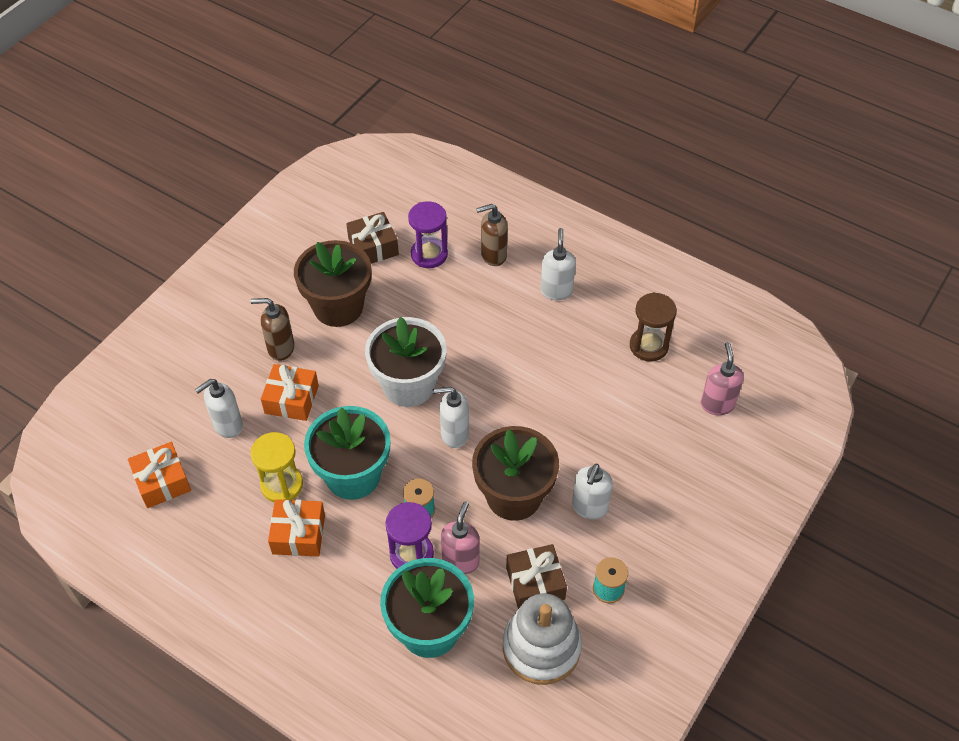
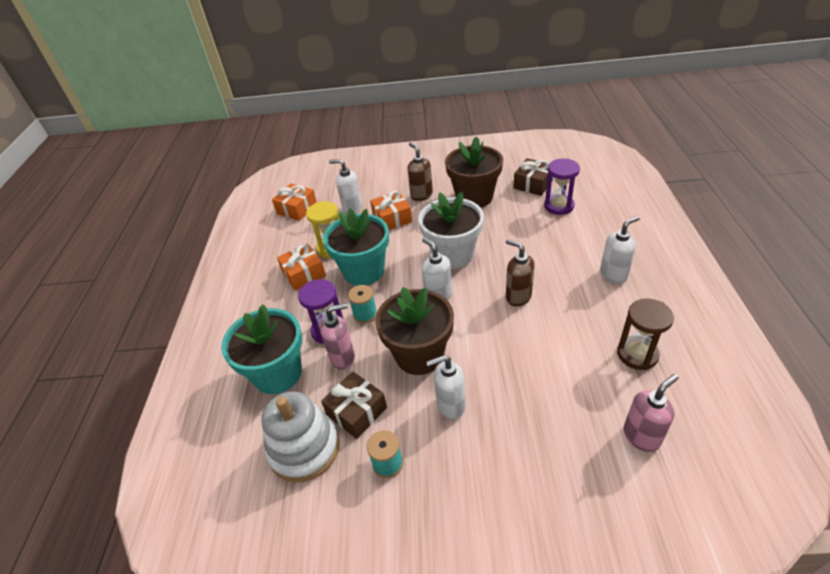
camera: 60 degrees right, 10 degrees down
(493, 255) = (598, 230): brown soap dispenser -> brown soap dispenser (518, 297)

